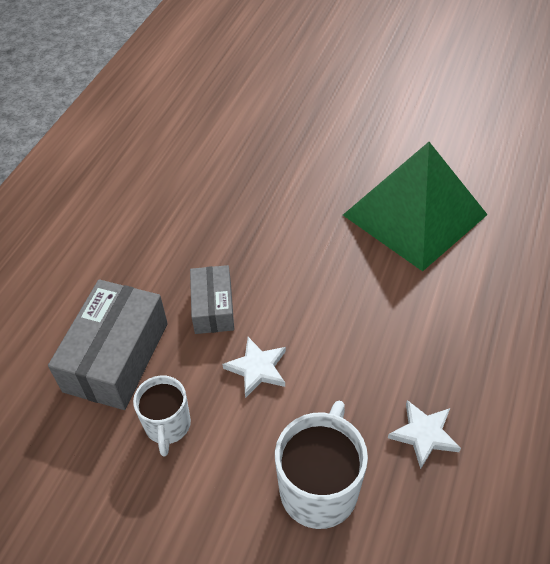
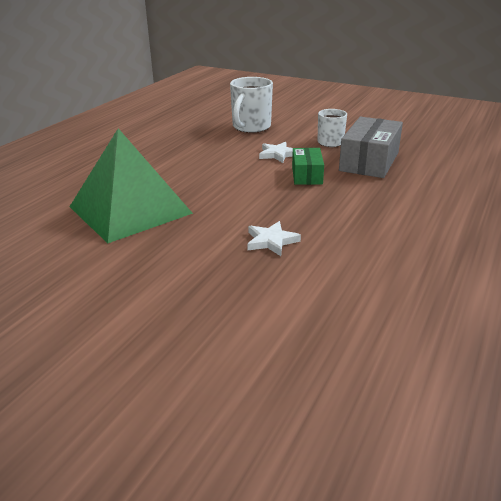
camera: 175 degrees left, 20 degrees down
(213, 307) = (307, 175): grey box -> green box
(424, 434) = (191, 135): white star -> white star (271, 241)

